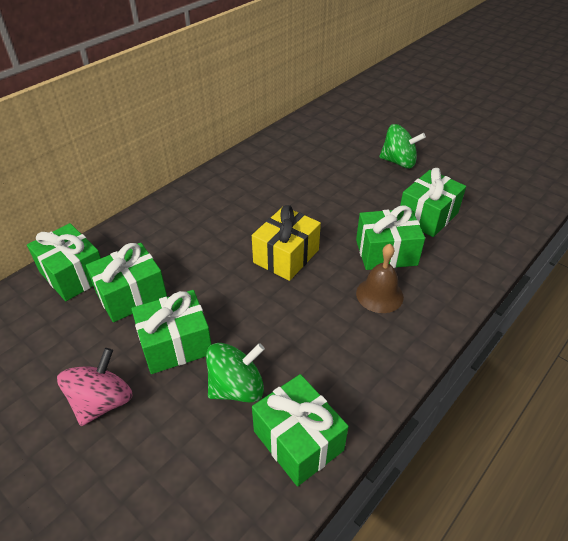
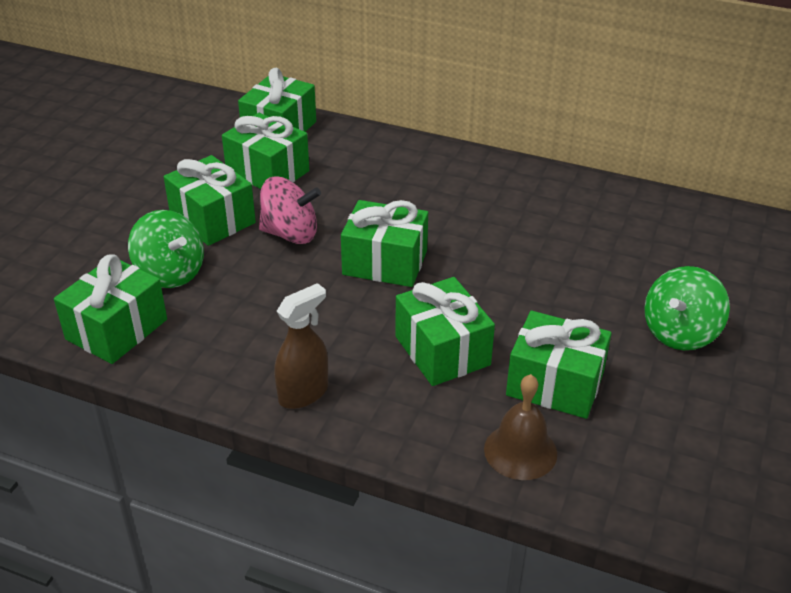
camera: 70 degrees right, 5 degrees down
(102, 402) = (131, 198): pink spinning top -> pink spinning top (290, 234)
(286, 256) = (385, 263): yellow gift -> green gift
(379, 295) = (354, 356): brown bell -> brown bell (520, 451)
(398, 162) = (680, 332): green spinning top -> green spinning top turned 45 degrees clockwise
(409, 329) = (303, 393): none -> brown spray bottle

